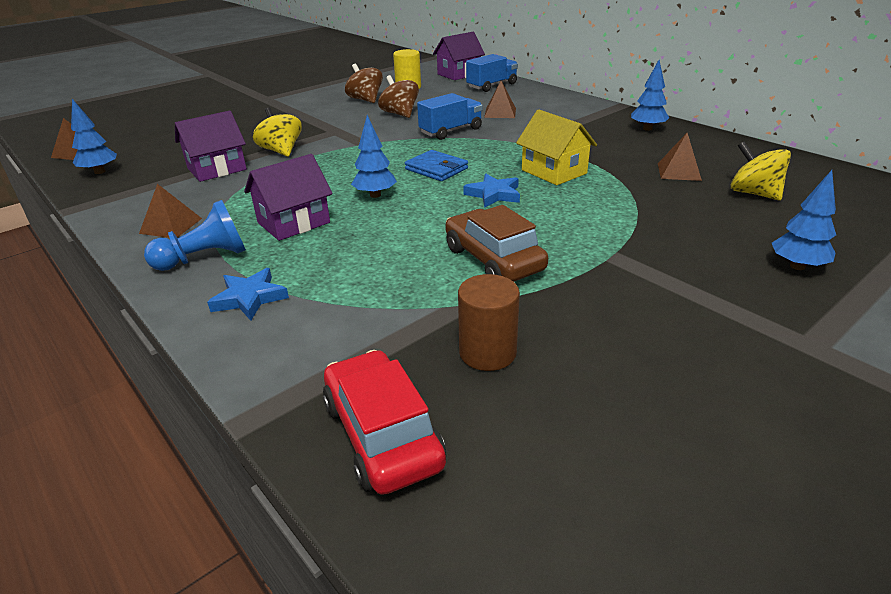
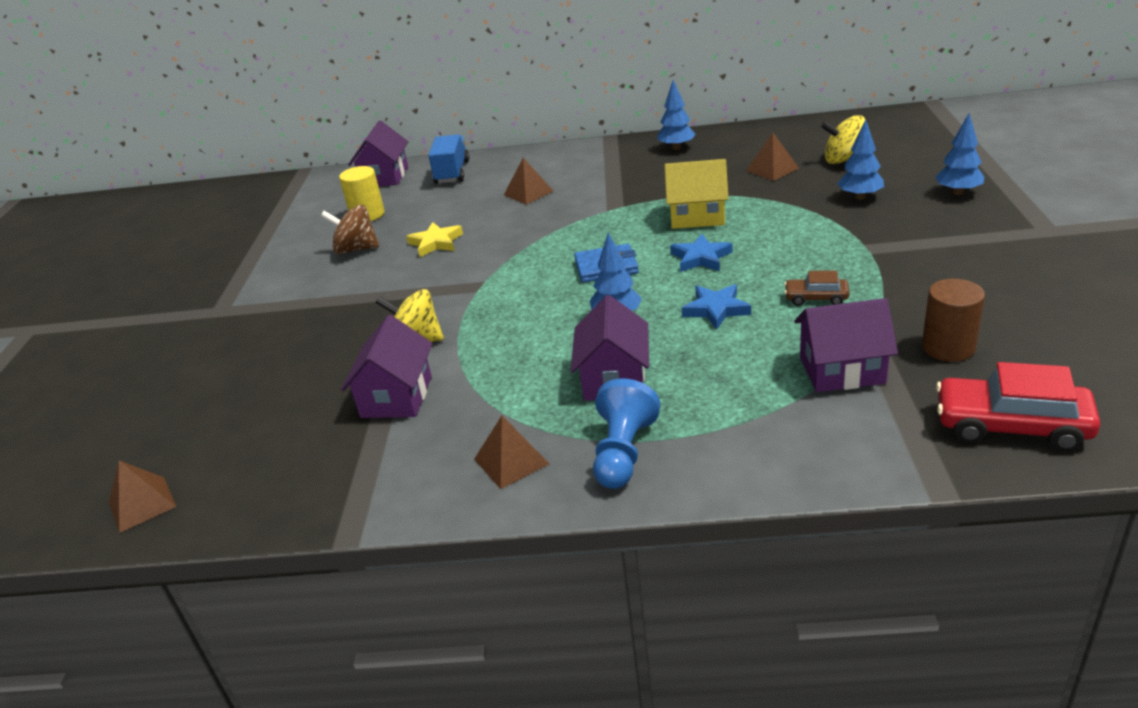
camera: 45 degrees left, 0 degrees up
(100, 172) = (254, 492): blue tree -> blue tree (859, 197)
(249, 298) = (740, 442): blue star -> blue star (716, 309)
(392, 308) = (842, 370): none -> purple house
(400, 114) = (436, 243): brown spinning top -> yellow star
(451, 131) = (530, 231): blue truck -> none
(493, 259) = (816, 298): brown car -> brown car, size x0.54

